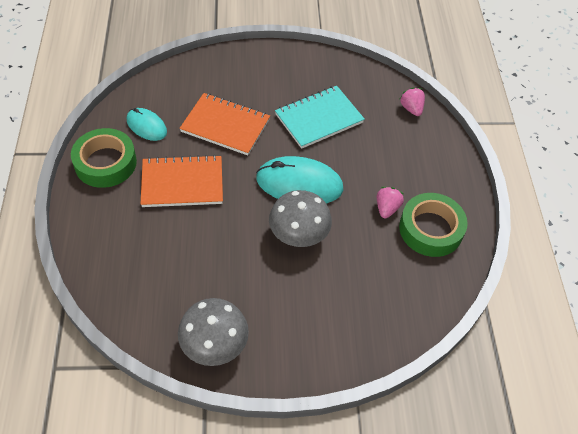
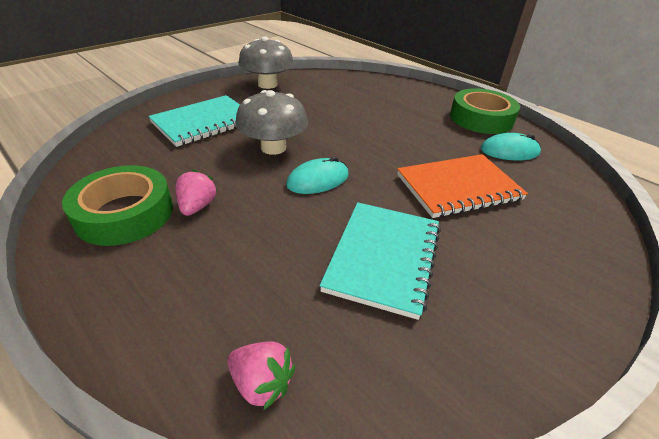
camera: 140 degrees right, 15 degrees down
(182, 183) = (412, 133): orange notebook -> none
(299, 184) = (318, 180): turquoise mouse -> turquoise mouse, size x0.59
(326, 305) = (204, 123): none -> turquoise notebook
(387, 208) = (197, 206): pink strawberry -> pink strawberry turned 150 degrees counterclockwise

